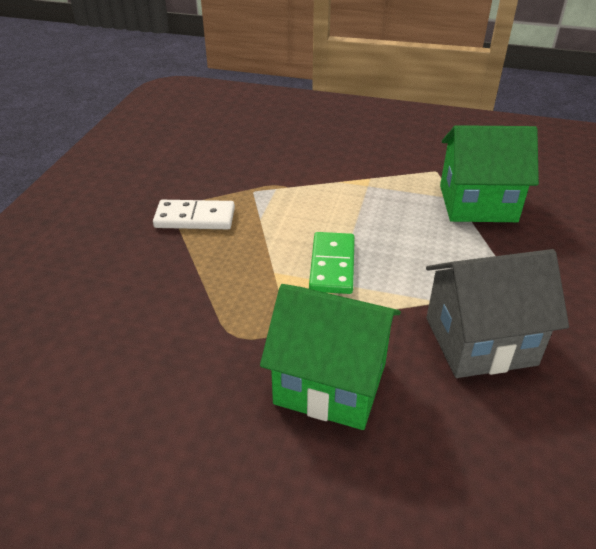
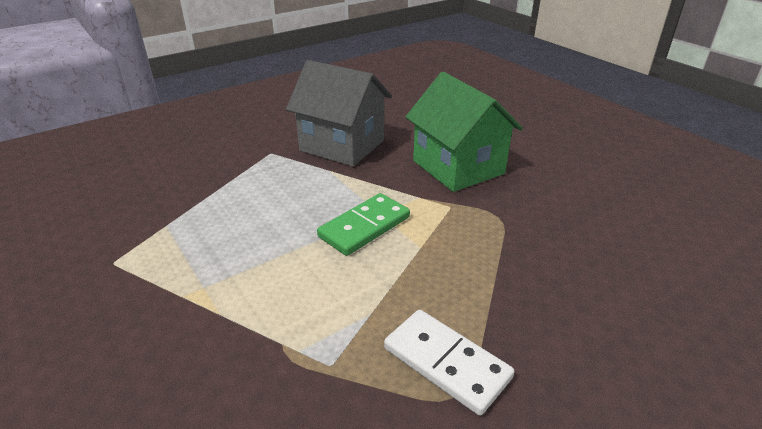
camera: 140 degrees left, 5 degrees down
(477, 203) = (162, 211): green house -> none

